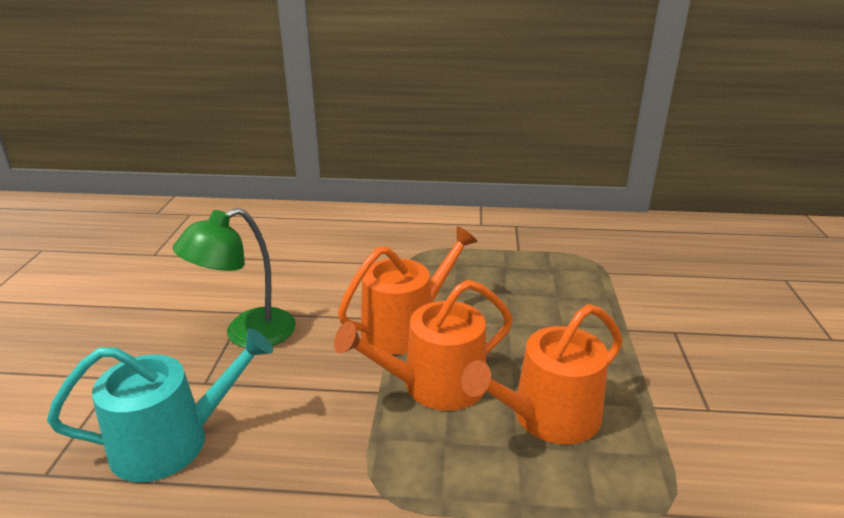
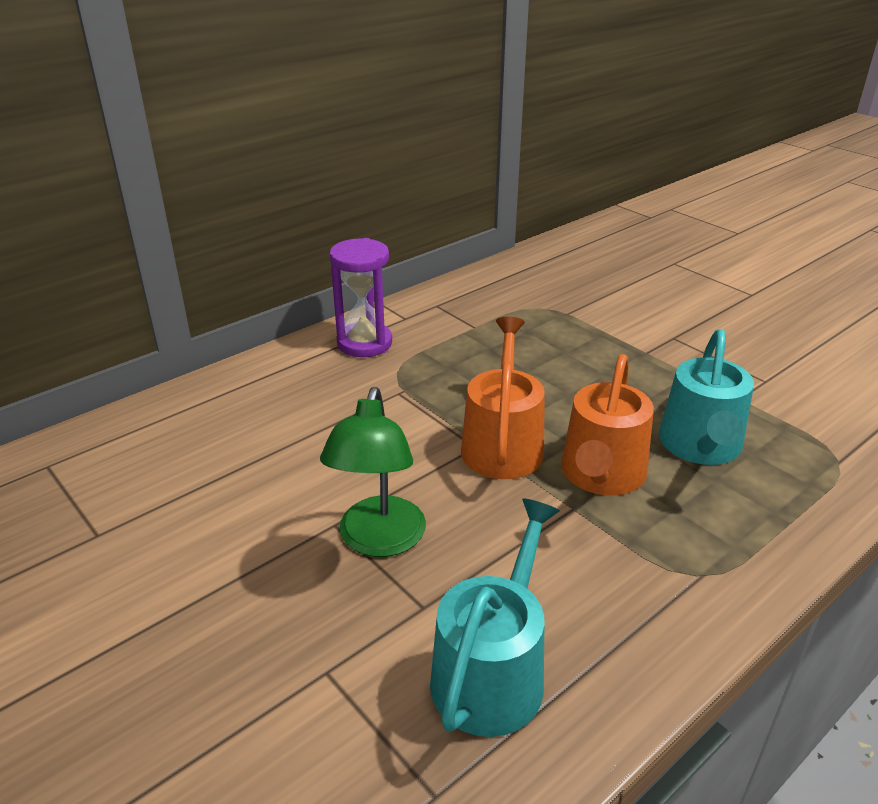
camera: 45 degrees left, 5 degrees up
(429, 227) = (364, 343): none -> purple hourglass
(547, 417) = (700, 446): orange watering can -> turquoise watering can

